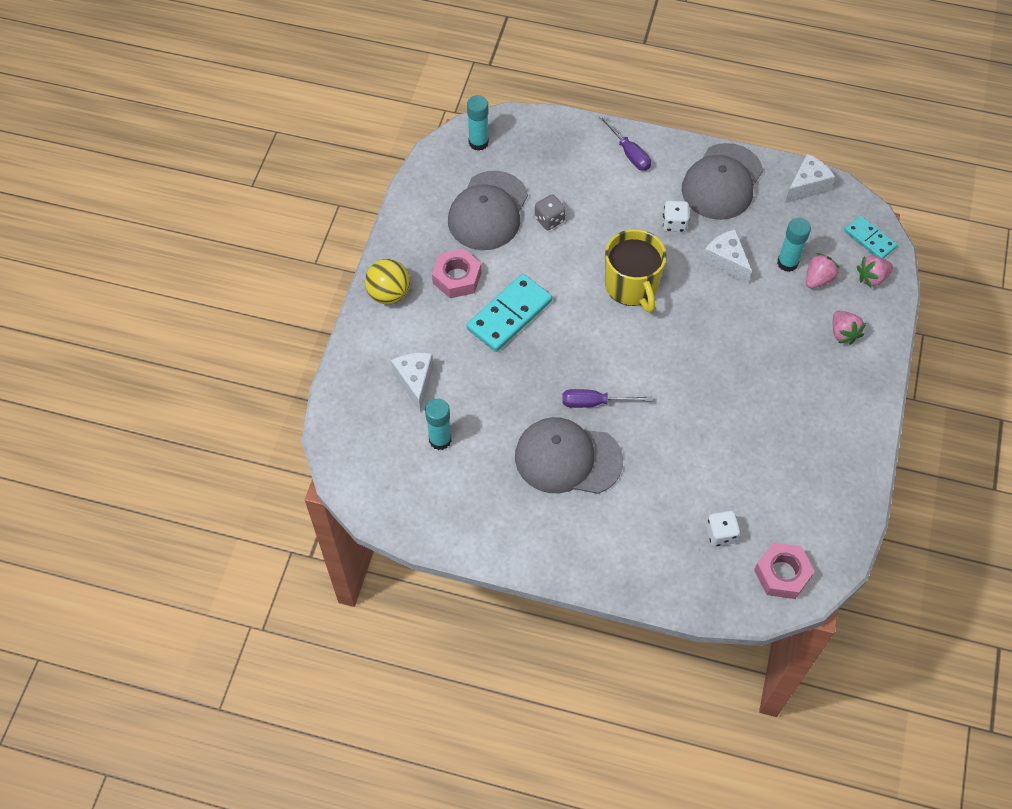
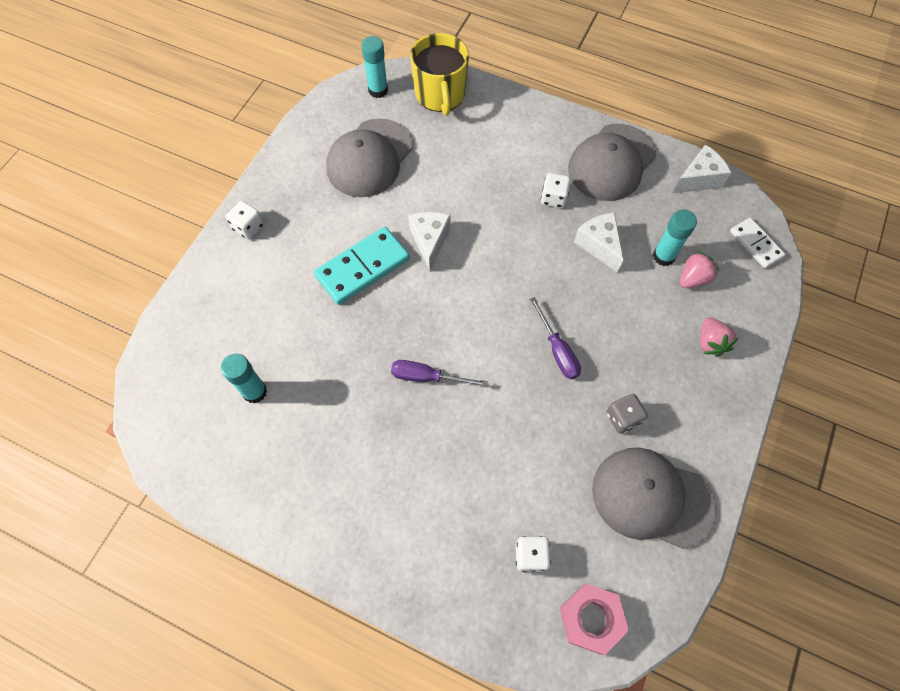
camera: 10 degrees right, 5 degrees up
(389, 294) = (248, 227): yellow ball -> white dice
(415, 382) = (247, 323): white cheese -> white cheese (430, 241)
(457, 278) = (320, 221): pink nut -> none
(549, 220) = (428, 175): grey dice -> grey dice (623, 418)
(567, 458) = (383, 436): grey cap -> grey cap (652, 498)
(629, 153) = (523, 120): purple screwdriver -> purple screwdriver (557, 350)
(632, 286) = (495, 256): yellow mug -> yellow mug (440, 95)
(869, 239) = (755, 244): turquoise domino -> white domino
(872, 278) = (751, 286): pink strawberry -> none

